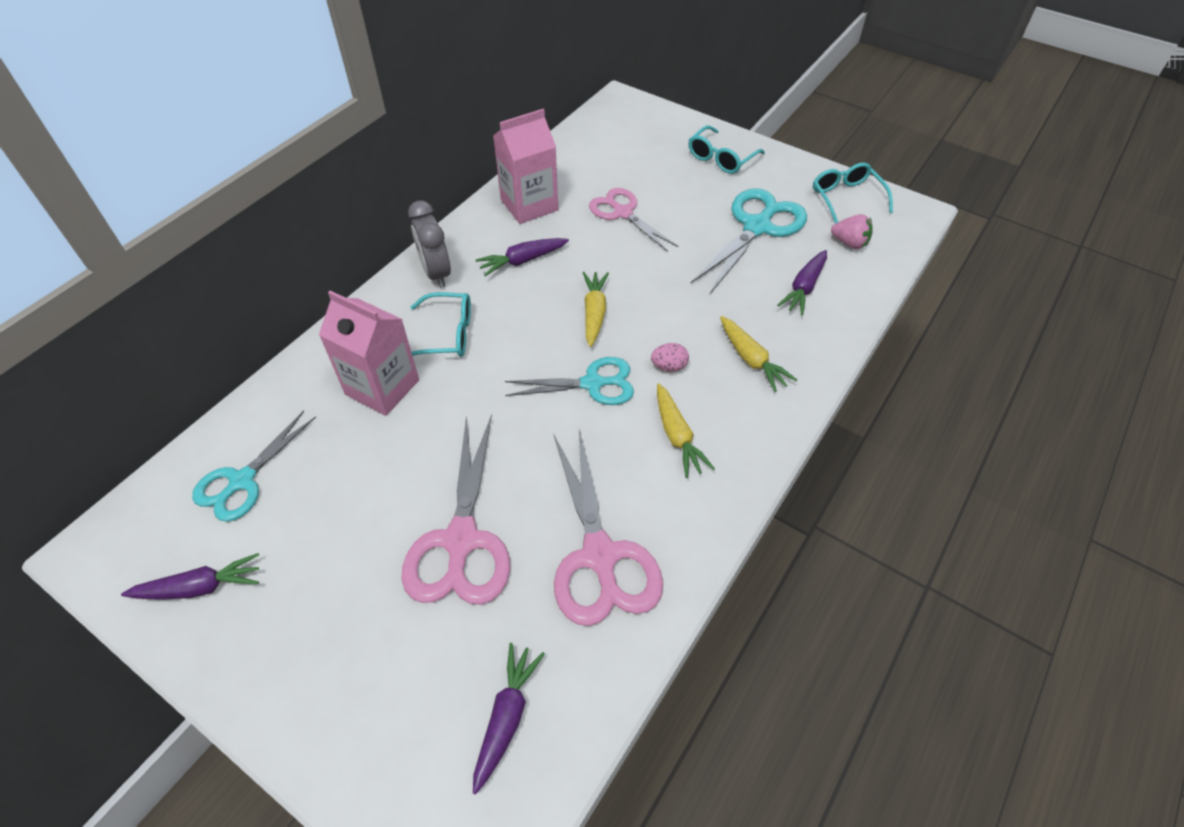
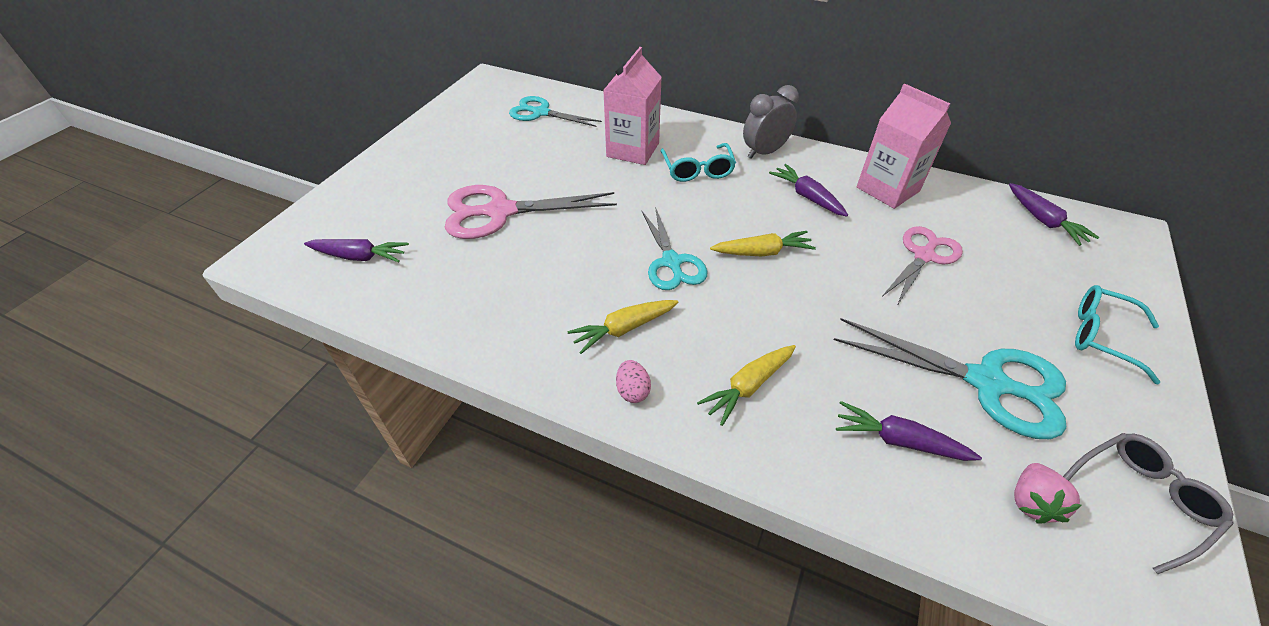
camera: 80 degrees right, 5 degrees down
(200, 587) = (464, 117): purple carrot -> purple carrot (1043, 221)
(599, 556) = (488, 289): pink scissors -> none
(669, 366) = (712, 315): pink egg -> pink egg (632, 391)
(846, 198) = (1140, 499): turquoise glasses -> grey glasses

